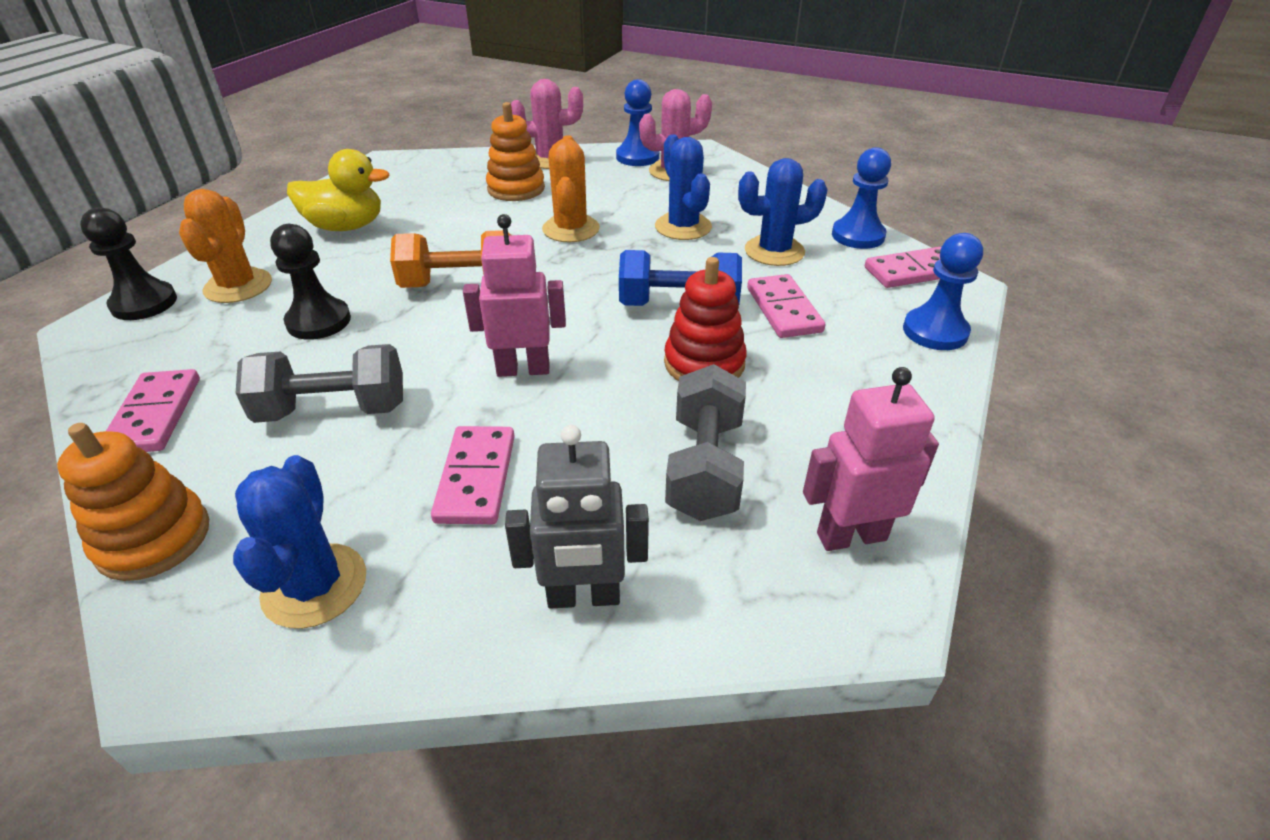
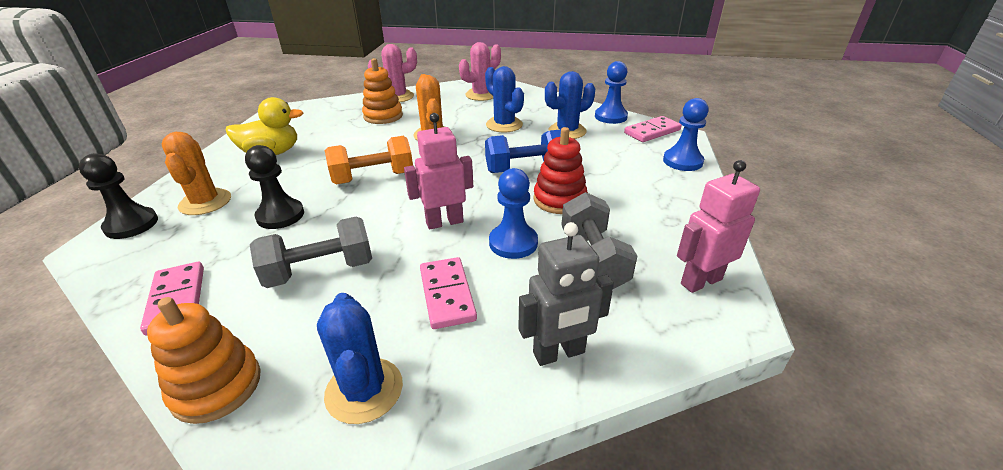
camera: 15 degrees left, 5 degrees down
(637, 157) = (454, 89): blue pawn -> blue pawn (513, 243)
(784, 310) = (590, 162): pink domino -> none

